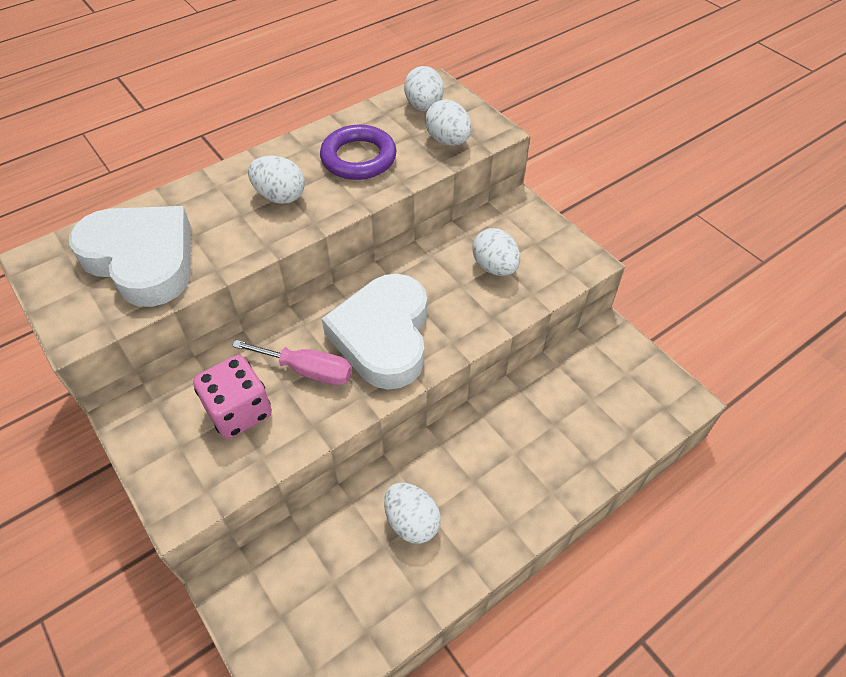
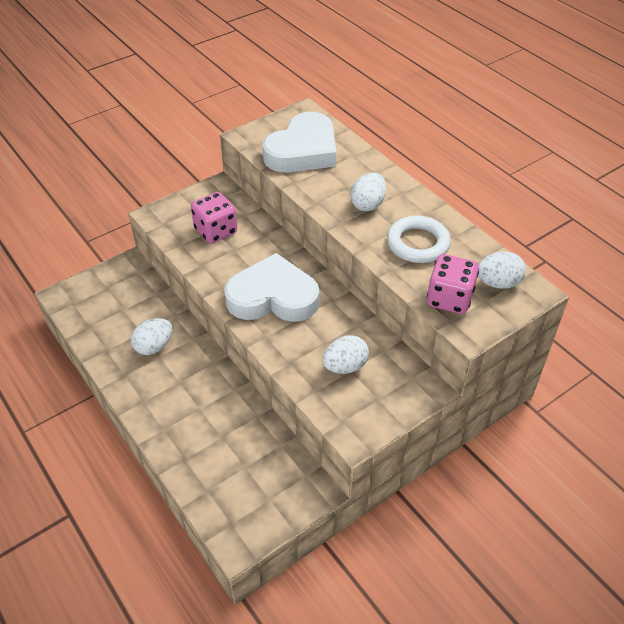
camera: 90 degrees right, 5 degrees down
(308, 370) = (245, 259): pink screwdriver -> none
(358, 158) = (418, 243): purple ring -> white ring
(448, 141) = (449, 299): white egg -> pink dice

